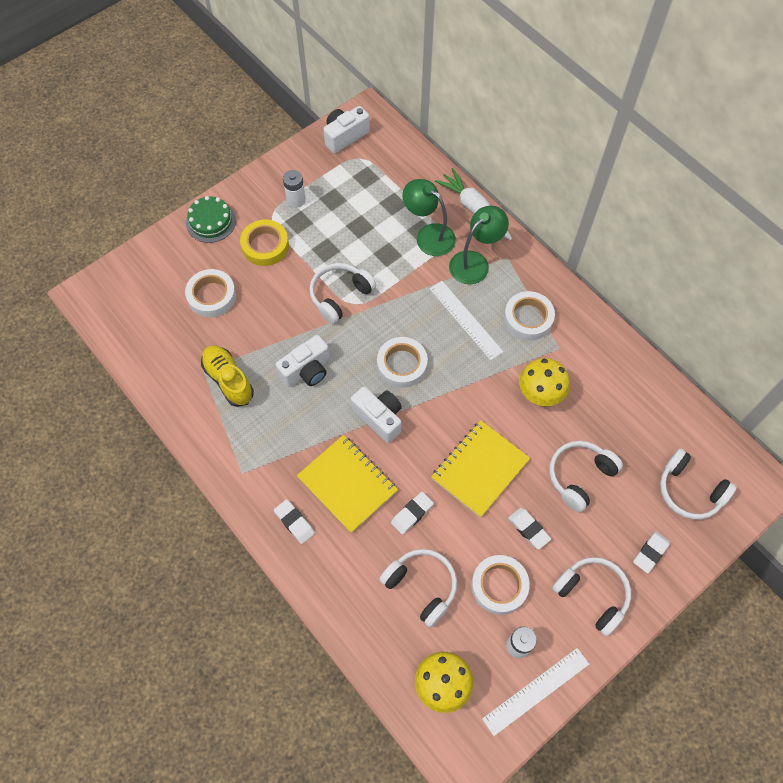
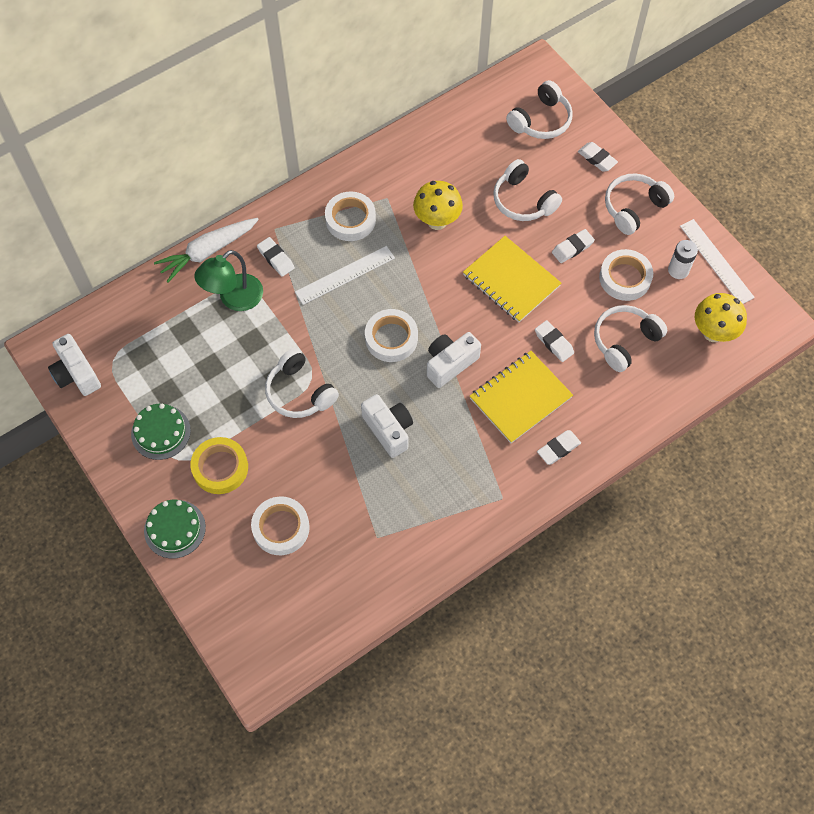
camera: 85 degrees left, 0 degrees up
(228, 380) = (392, 510): yellow shoe -> none
(296, 200) = (161, 432): white battery -> green cake
(475, 262) = (276, 259): green lamp -> white eraser

